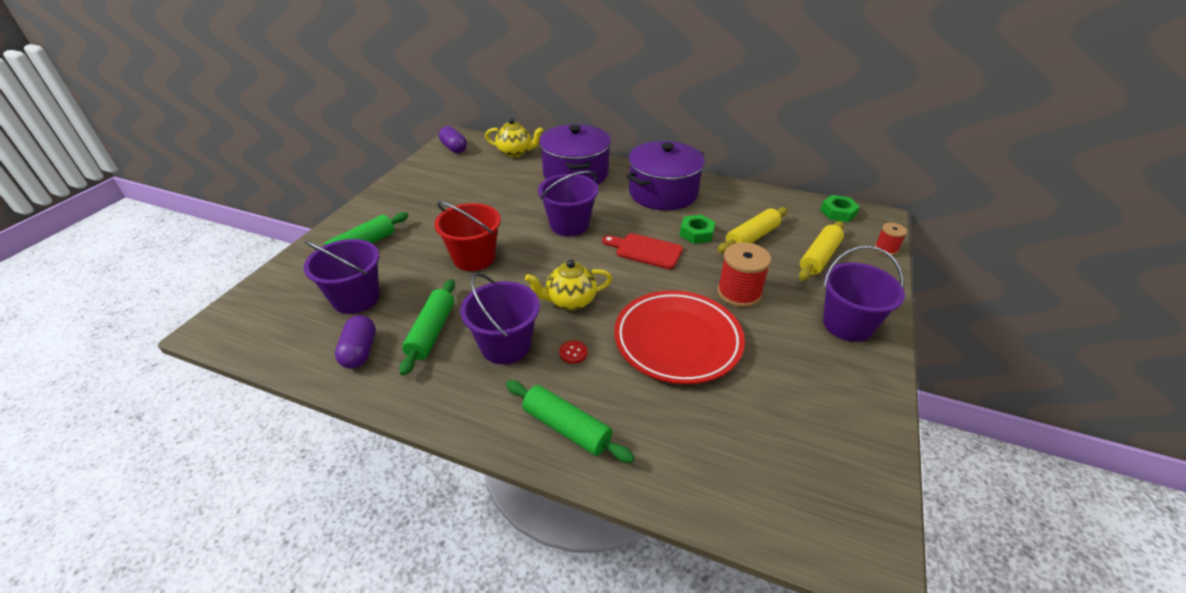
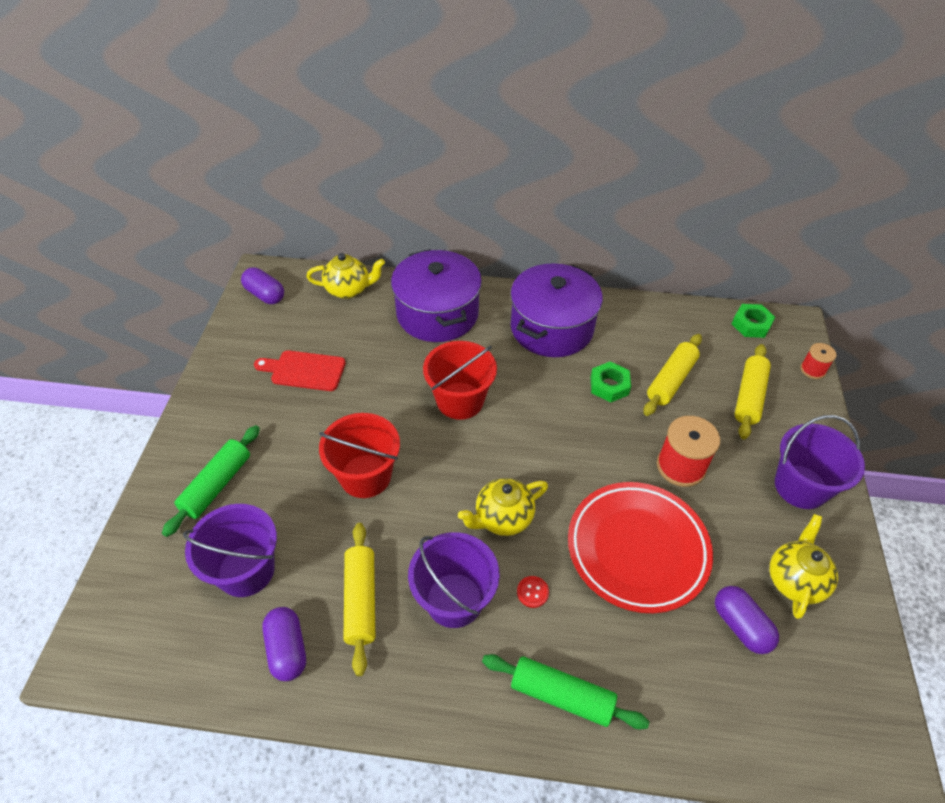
camera: 15 degrees left, 10 degrees up
(432, 332) = (361, 600): green rolling pin -> yellow rolling pin
(569, 225) = (460, 400): purple bucket -> red bucket
(645, 250) = (561, 424): red cutting board -> red cutting board (304, 370)
(753, 412) = (740, 626): none -> purple capsule
(818, 389) = (794, 580): none -> yellow teapot

